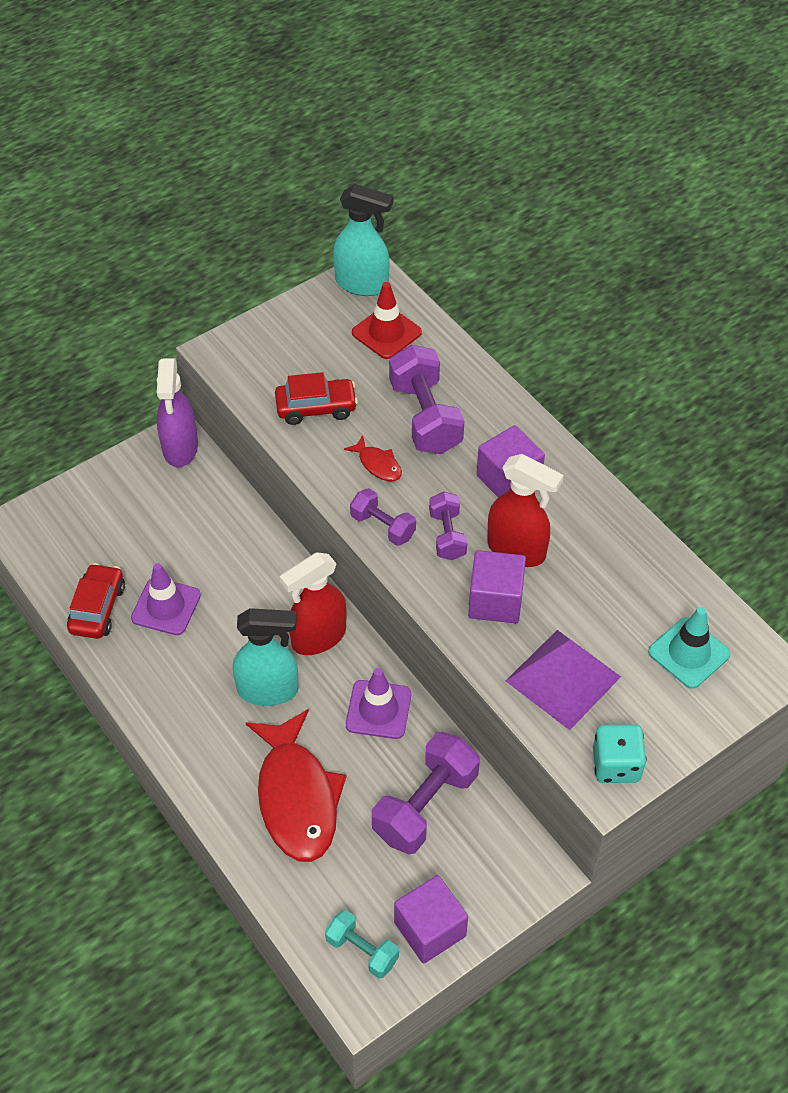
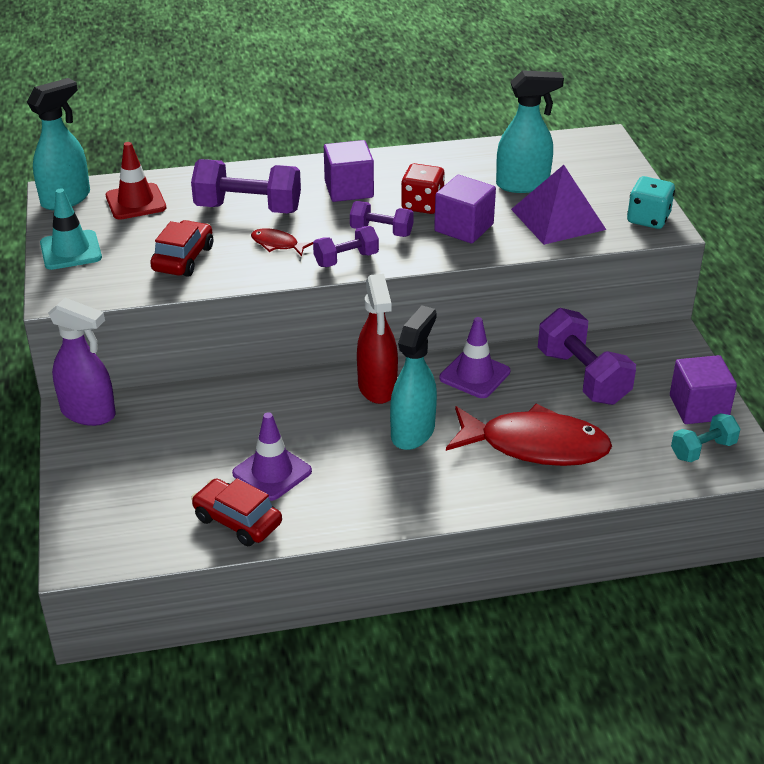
camera: 65 degrees left, 15 degrees down
(378, 464) = (277, 244): red fish -> red fish turned 135 degrees counterclockwise
(517, 550) = (422, 205): red spray bottle -> red dice
(614, 624) = (523, 184): none -> turquoise spray bottle
(688, 653) = (569, 163): turquoise traffic cone -> turquoise traffic cone (71, 250)

